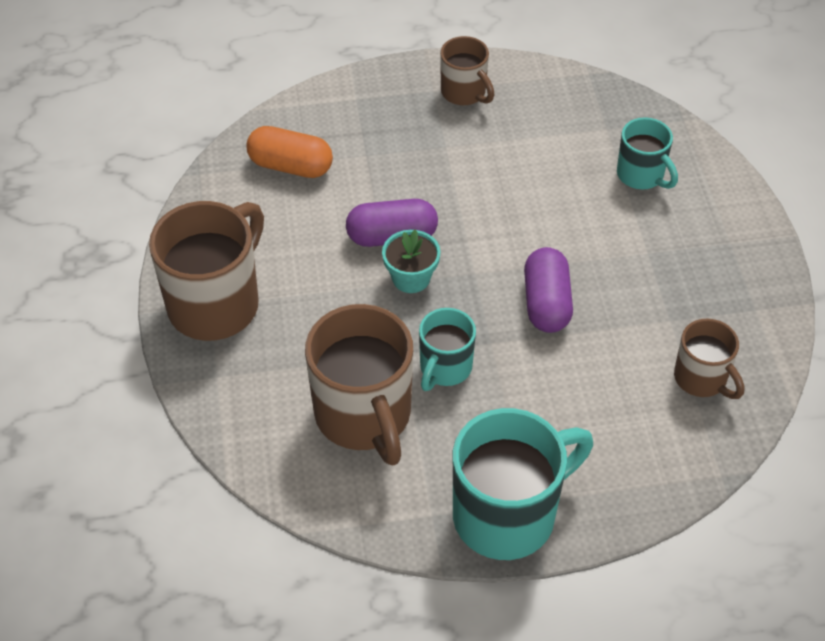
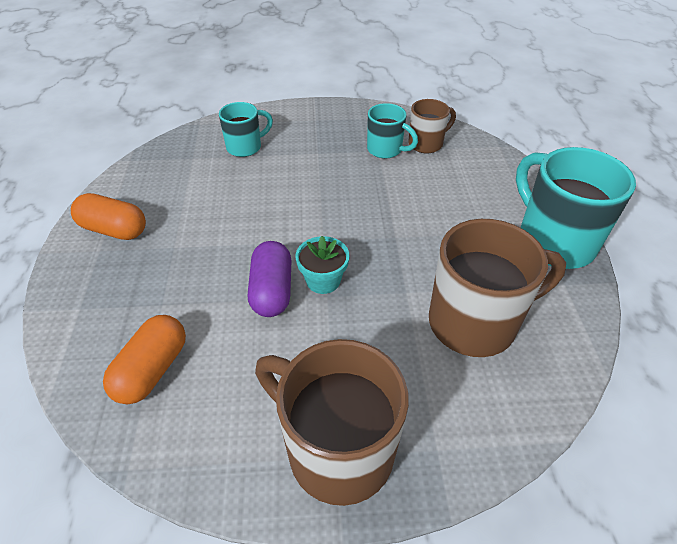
camera: 85 degrees left, 5 degrees down
(444, 368) = (421, 266): turquoise mug -> turquoise mug (386, 150)
(464, 93) = (114, 230): brown mug -> orange capsule
(546, 303) = (358, 204): purple capsule -> none

